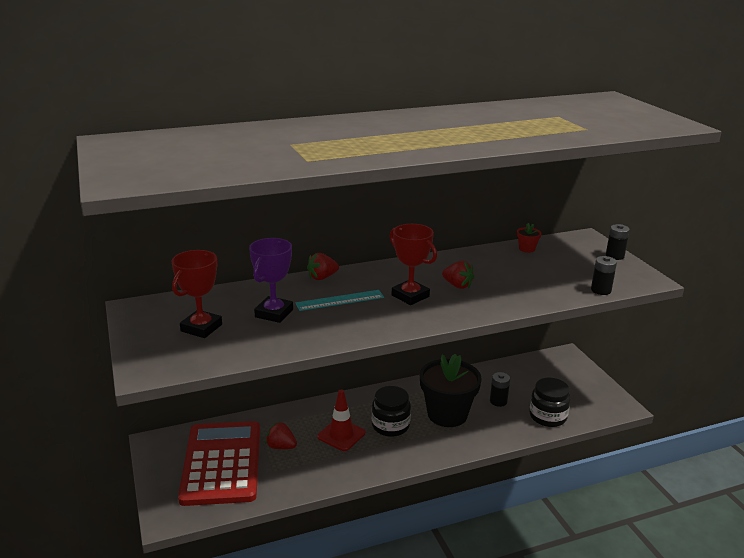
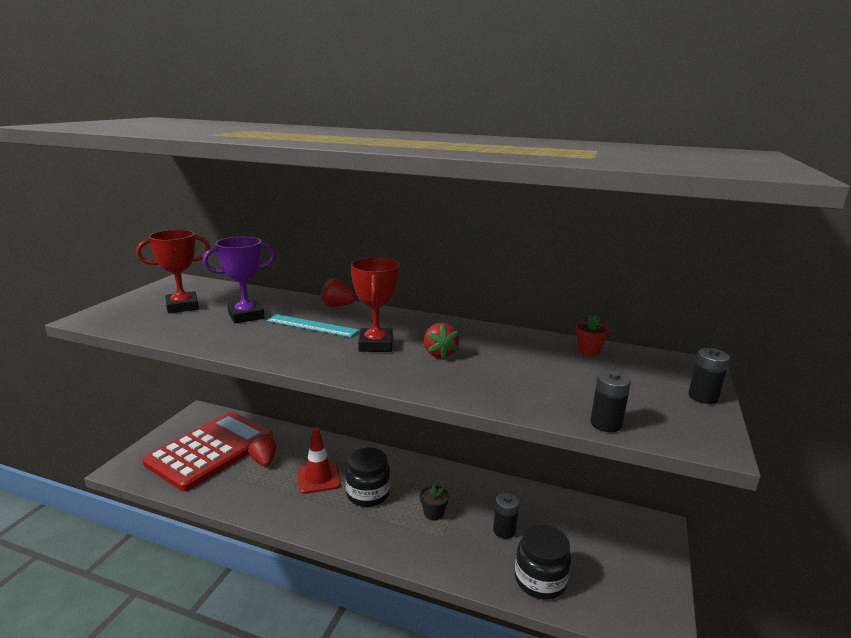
camera: 40 degrees right, 5 degrees down
(447, 414) = (433, 513): black flower pot -> black flower pot, size x0.40

